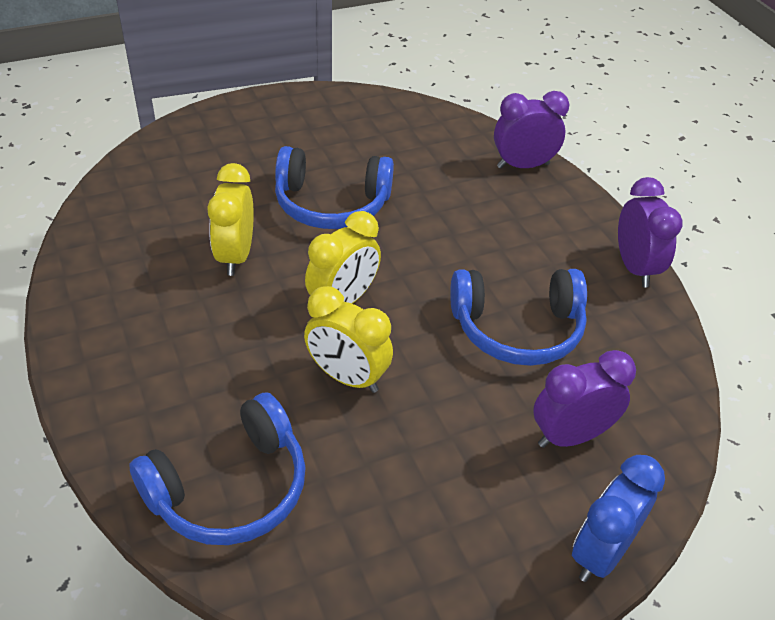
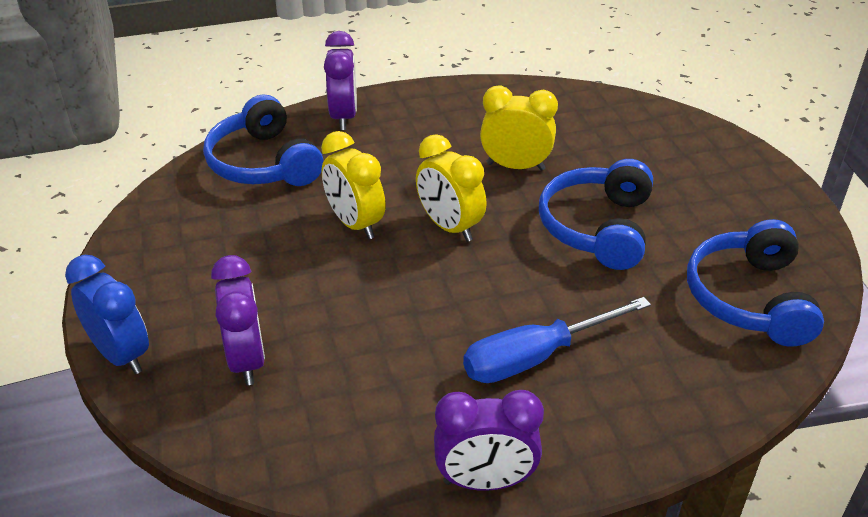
camera: 100 degrees right, 5 degrees down
(347, 377) = (355, 224): yellow clock -> yellow clock turned 75 degrees counterclockwise
(503, 242) = (536, 357): none -> blue screwdriver
(517, 329) = (394, 345): blue headphones -> blue headphones (749, 298)
(523, 166) = (698, 403): purple clock -> purple clock (343, 117)

